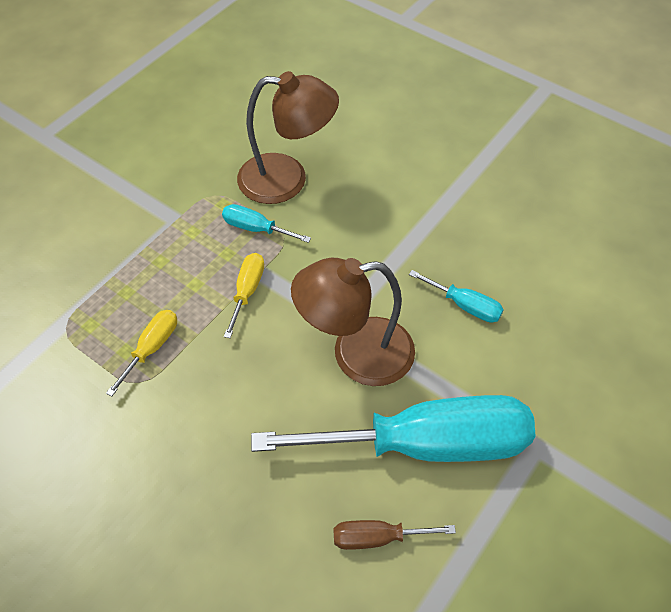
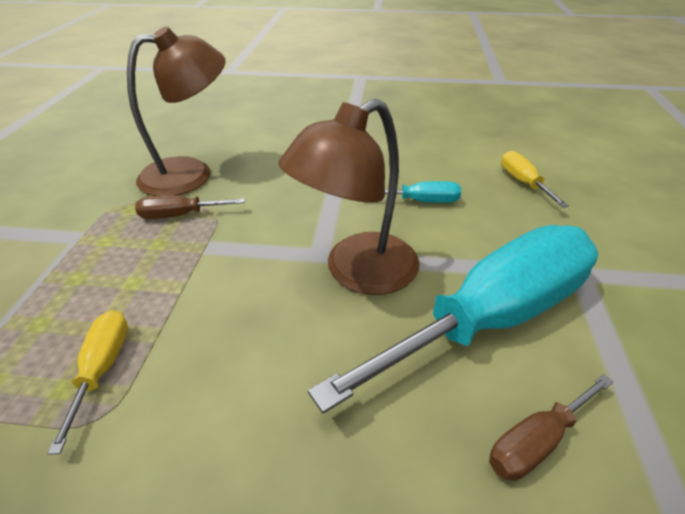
camera: 30 degrees left, 15 degrees down
(247, 291) = (201, 266): yellow screwdriver -> yellow screwdriver (523, 182)
(256, 228) = (180, 215): turquoise screwdriver -> brown screwdriver

